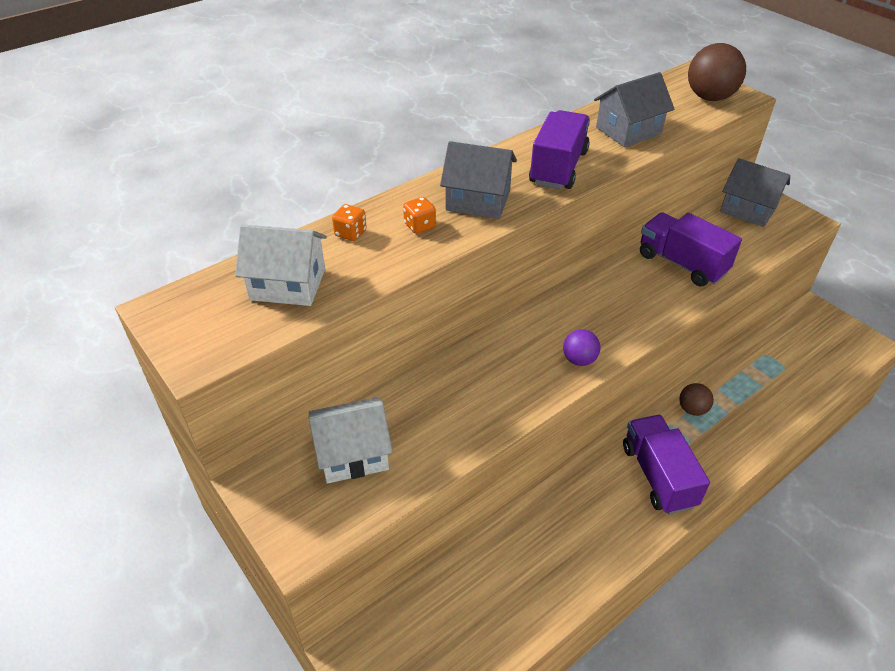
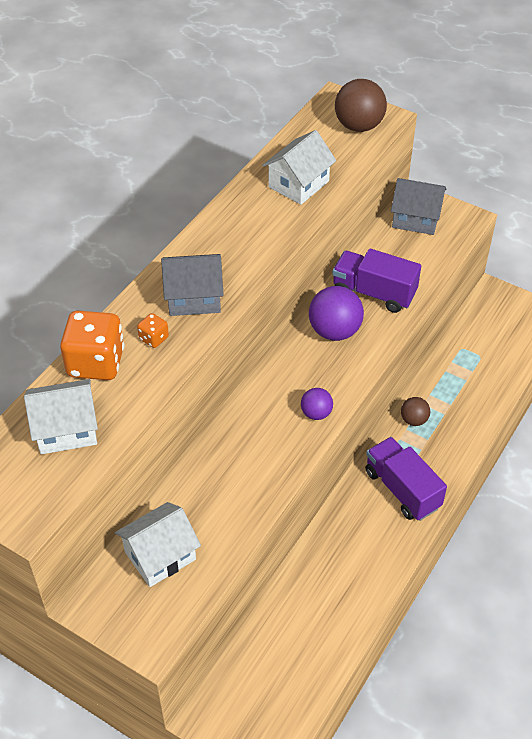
camera: 20 degrees left, 5 degrees up
(350, 233) = (96, 363): orange dice -> orange dice, size x2.17
(558, 168) = (251, 243): purple truck -> none
(627, 288) = (334, 331): none -> purple ball
(628, 131) = (298, 184): grey house -> white house

